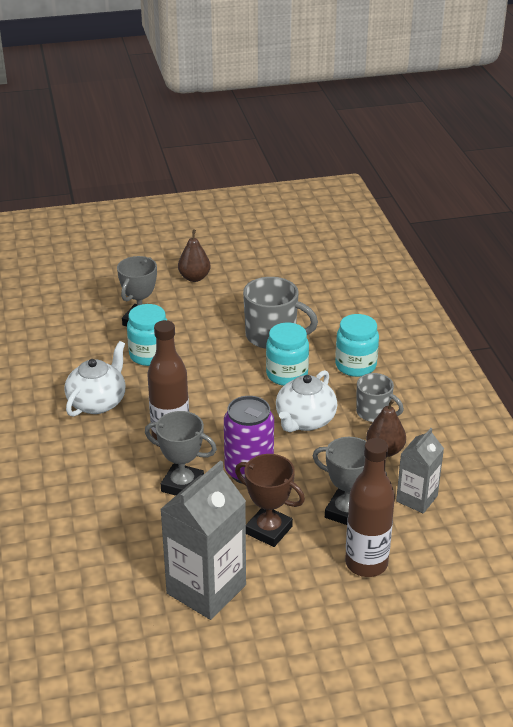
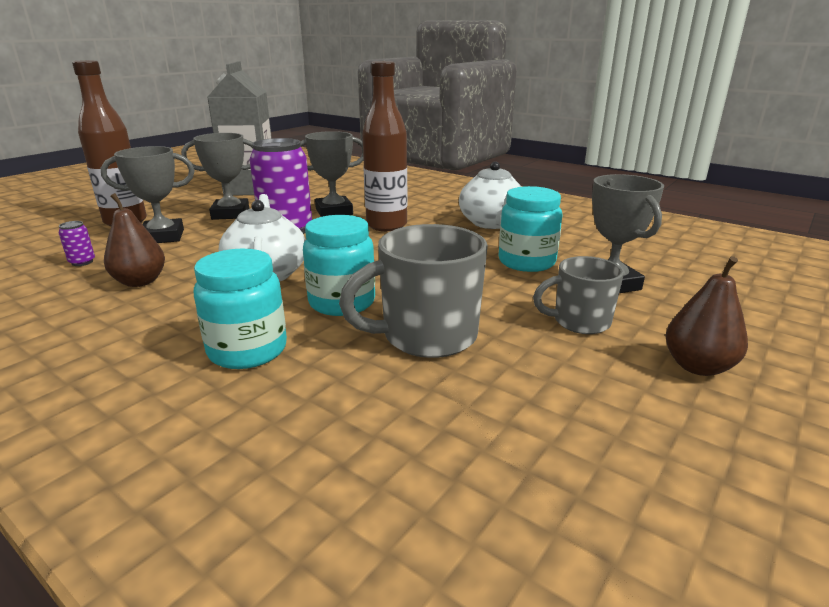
camera: 140 degrees right, 10 degrees down
(269, 530) = (230, 214): brown trophy -> grey trophy
(374, 413) = (176, 308): grey mug -> grey mug (580, 322)
(416, 498) = (82, 262): grey carton -> purple can

